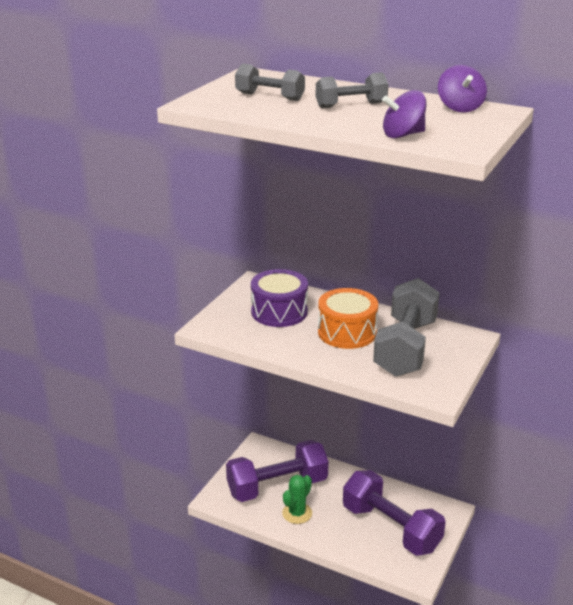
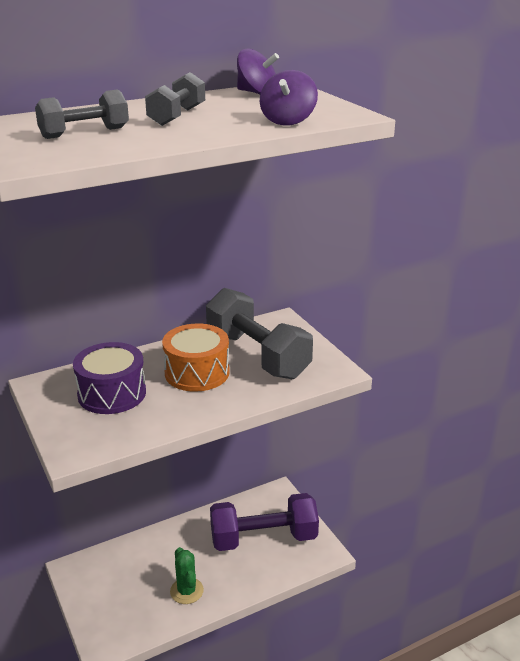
camera: 55 degrees left, 0 degrees up
(277, 486) = (139, 586): purple dumbbell -> none

